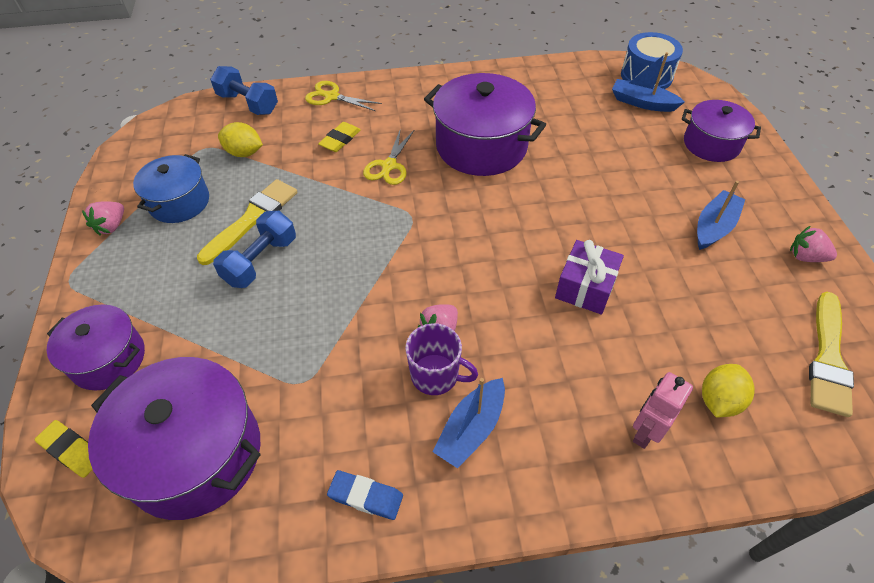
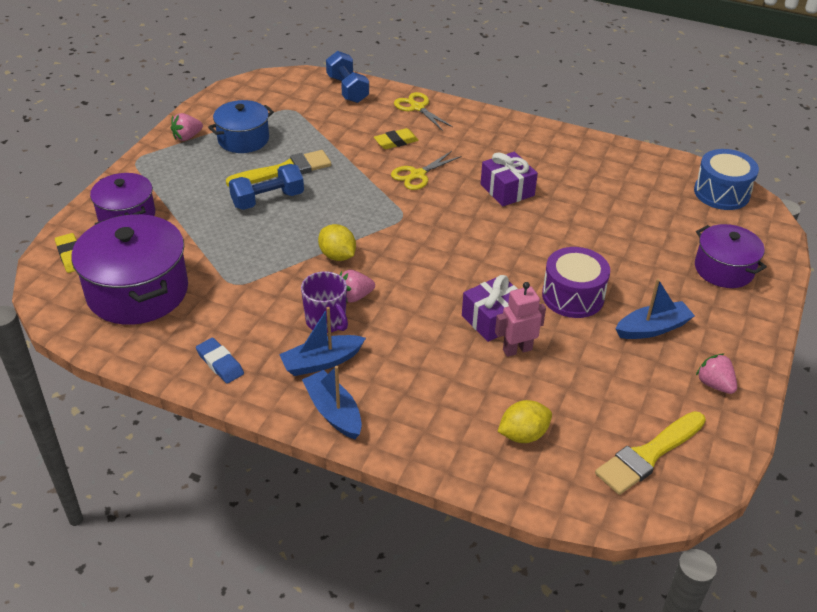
camera: 30 degrees right, 10 degrees down
(244, 153) = (315, 123): yellow lemon -> yellow lemon (337, 256)
(481, 146) = (507, 190): purple pot -> purple gift
(627, 227) = (573, 296): none -> purple drum
(642, 103) = (692, 212): blue boat -> blue boat (333, 412)
(645, 432) = (444, 424): pink robot -> pink robot (517, 349)

